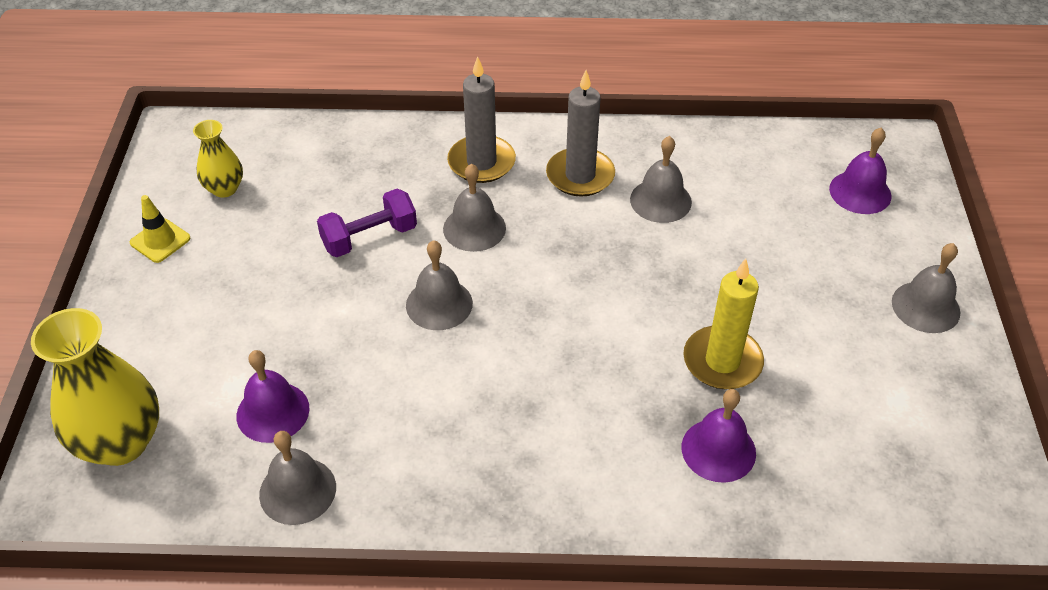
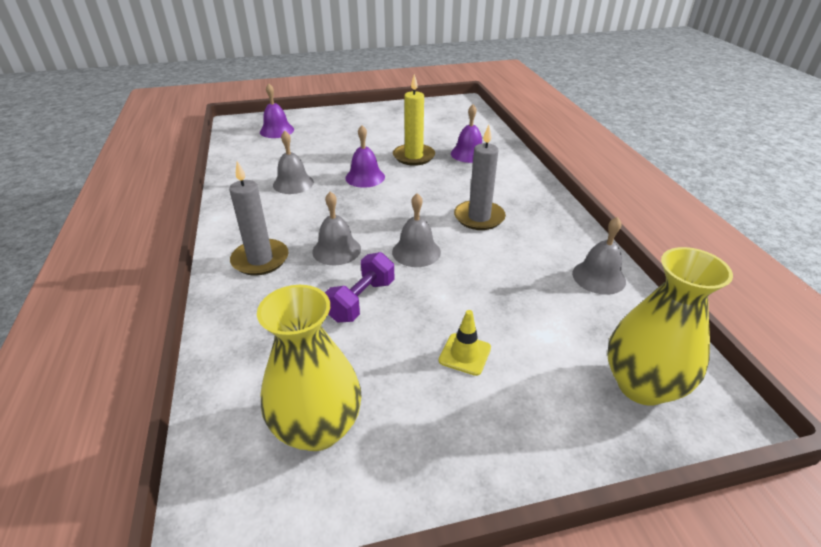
camera: 105 degrees left, 10 degrees down
(160, 240) = (411, 458): yellow traffic cone -> yellow traffic cone (465, 354)
(224, 189) = (317, 428): yellow vase -> yellow vase, size x1.82
(273, 412) = (552, 306): purple bell -> purple bell (365, 177)
(369, 237) = (361, 300): purple dumbbell -> purple dumbbell turned 75 degrees clockwise
(580, 175) = (272, 214): grey candle -> grey candle (479, 217)
(925, 307) = (355, 115): grey bell -> none

